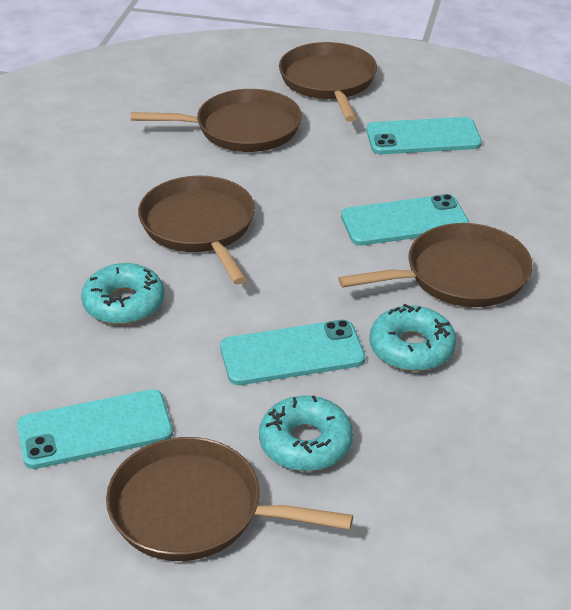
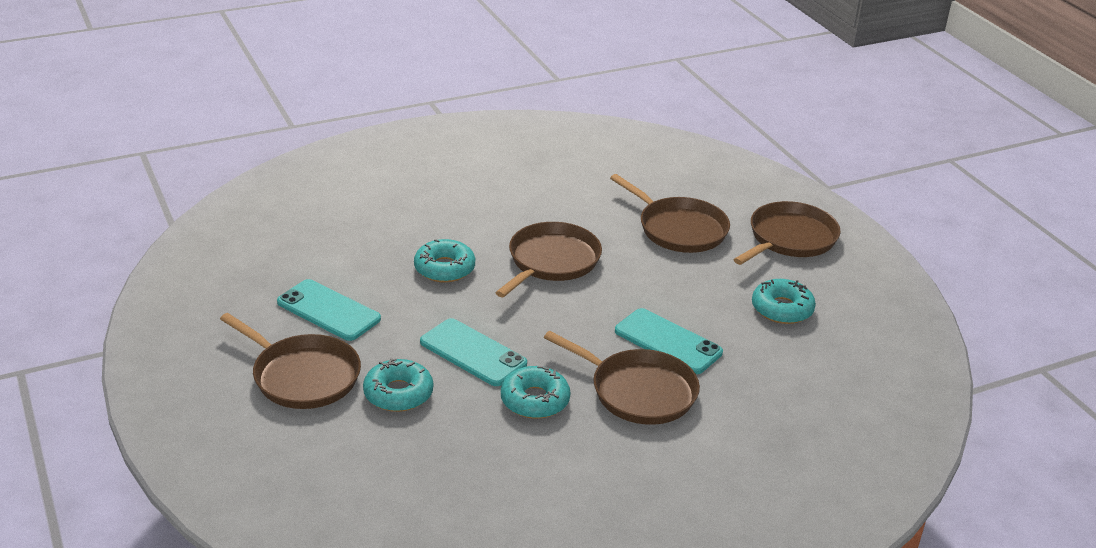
camera: 50 degrees right, 5 degrees down
(194, 510) = (302, 376): brown pan -> brown pan turned 150 degrees clockwise
(423, 137) = (782, 309): turquoise phone -> turquoise donut

